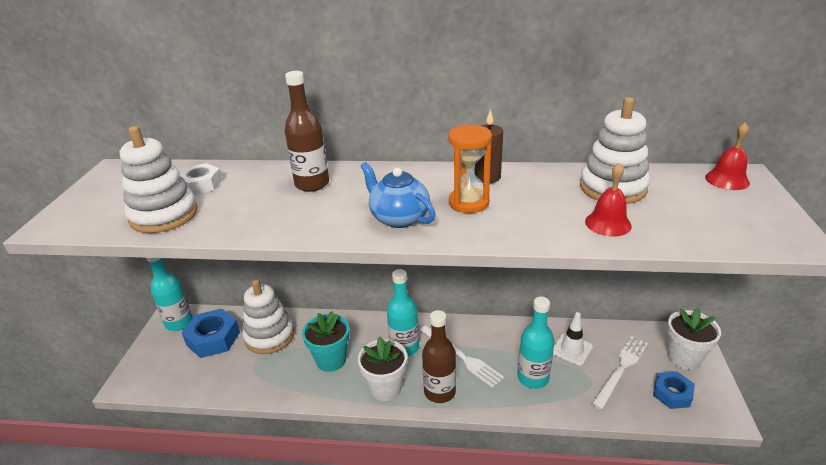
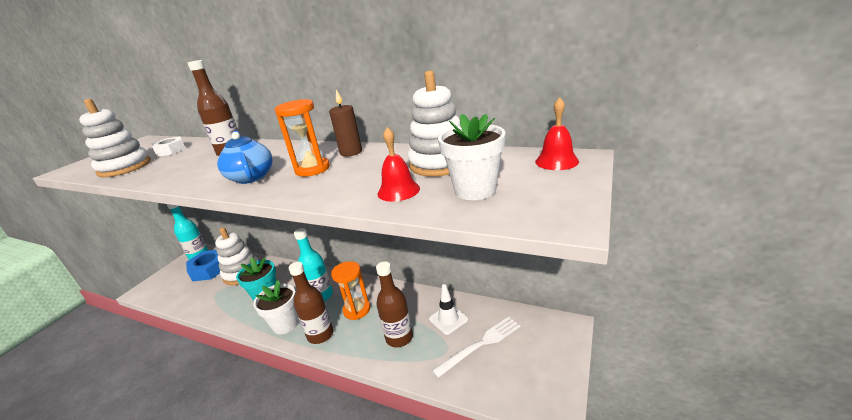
camera: 20 degrees right, 5 degrees down
(462, 356) = (357, 310): white fork -> orange hourglass
(533, 378) = (399, 337): turquoise bottle -> brown bottle
(672, 394) = (514, 377): blue nut -> none
(683, 358) = (547, 345): white flower pot -> white flower pot (475, 190)

